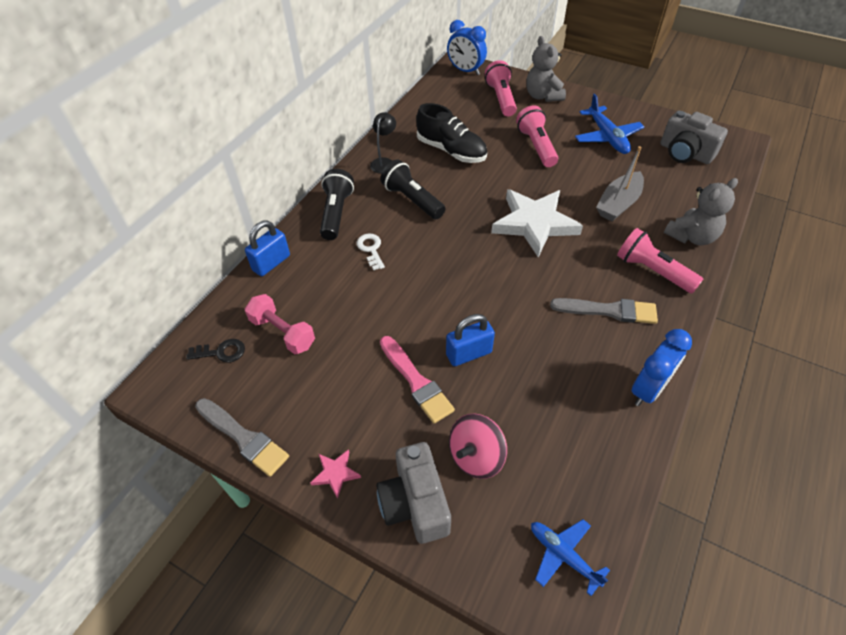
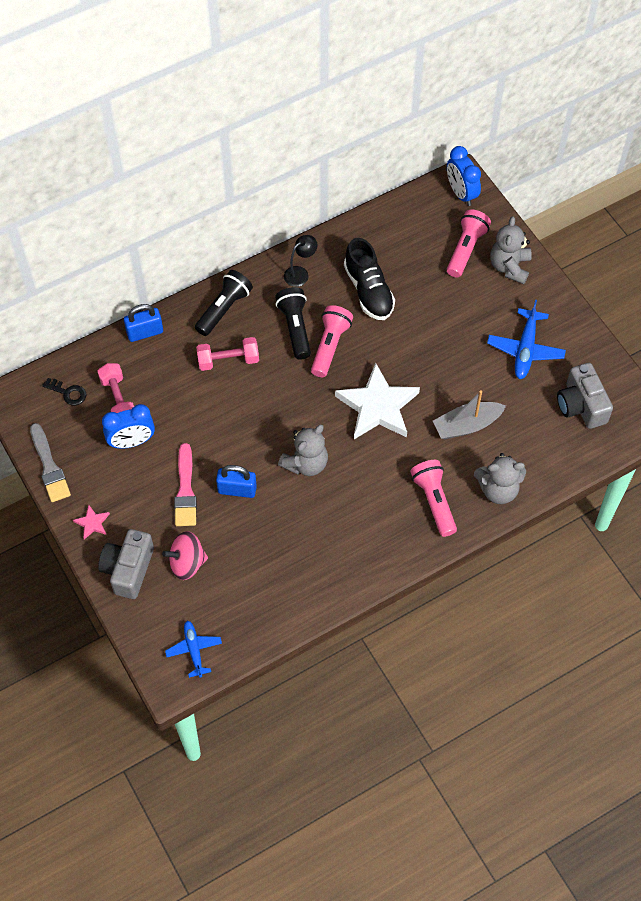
camera: 30 degrees right, 10 degrees up
(371, 249) = (228, 360): white key -> pink dumbbell
(514, 297) = (306, 463): none -> grey teddy bear
(536, 146) = (450, 325): pink flashlight -> pink flashlight (330, 346)
(609, 311) = (368, 514): grey brush -> none
(648, 389) = (341, 586): blue clock -> blue clock (132, 442)

